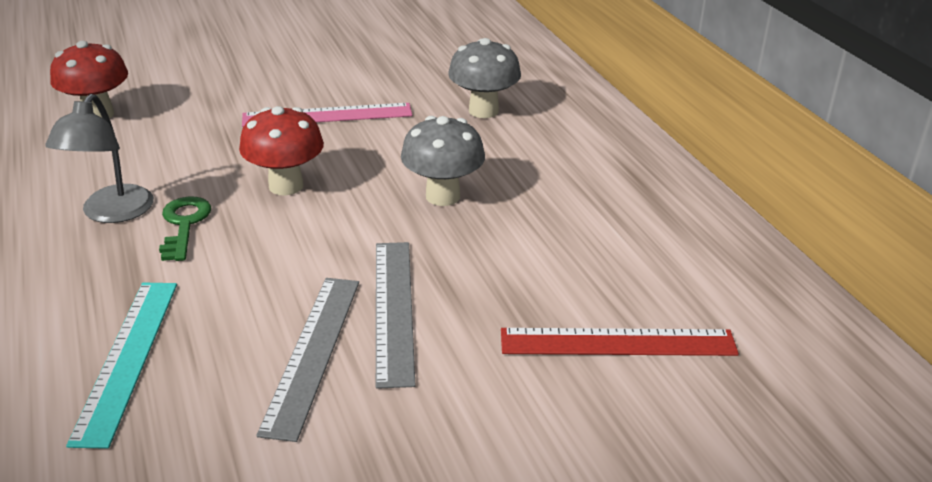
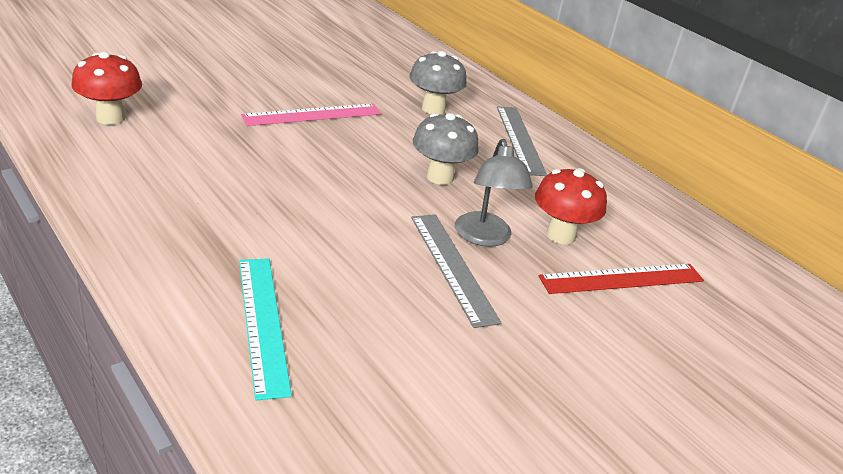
camera: 20 degrees left, 0 degrees up
(112, 213) = (176, 203): grey lamp -> grey lamp (485, 238)
(184, 224) = (245, 209): green key -> none
(286, 186) = (312, 174): red mushroom -> red mushroom (560, 235)
(313, 352) = (410, 305): grey ruler -> grey ruler (520, 139)

